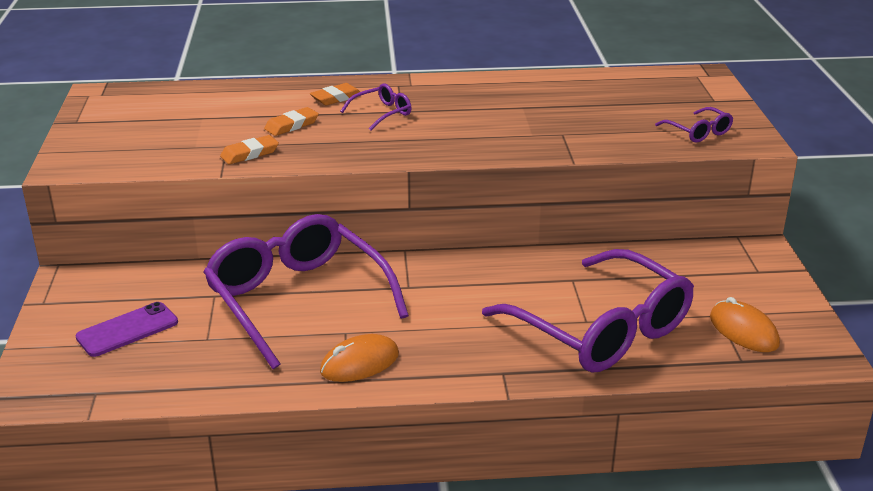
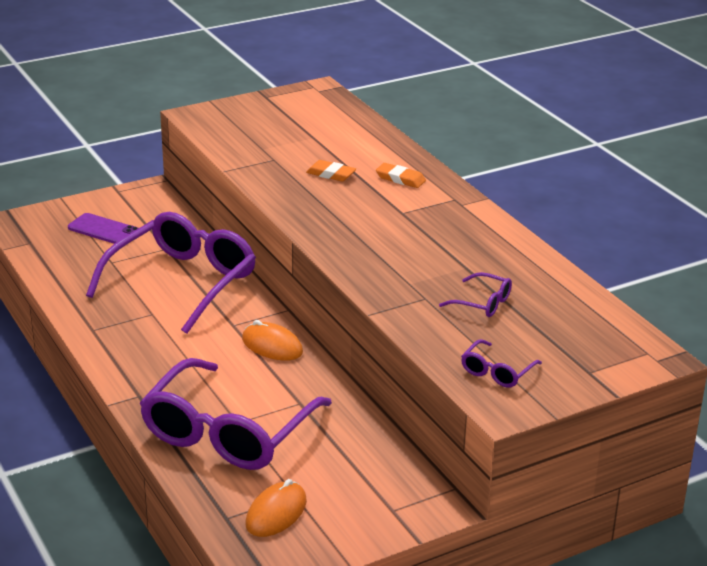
camera: 65 degrees right, 0 degrees up
(249, 153) = (267, 171): orange eraser -> none
(359, 363) = (116, 329): orange mouse -> orange mouse (272, 346)
(382, 113) = (388, 205): purple glasses -> purple glasses (483, 303)

